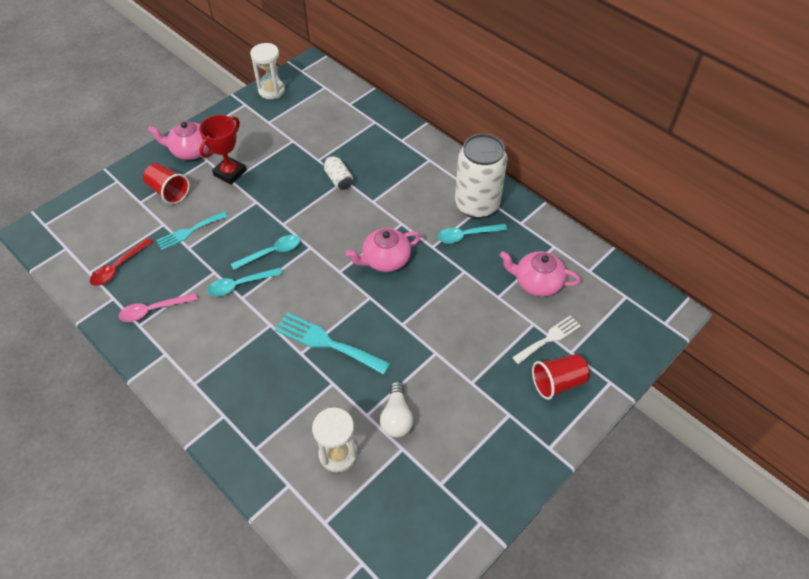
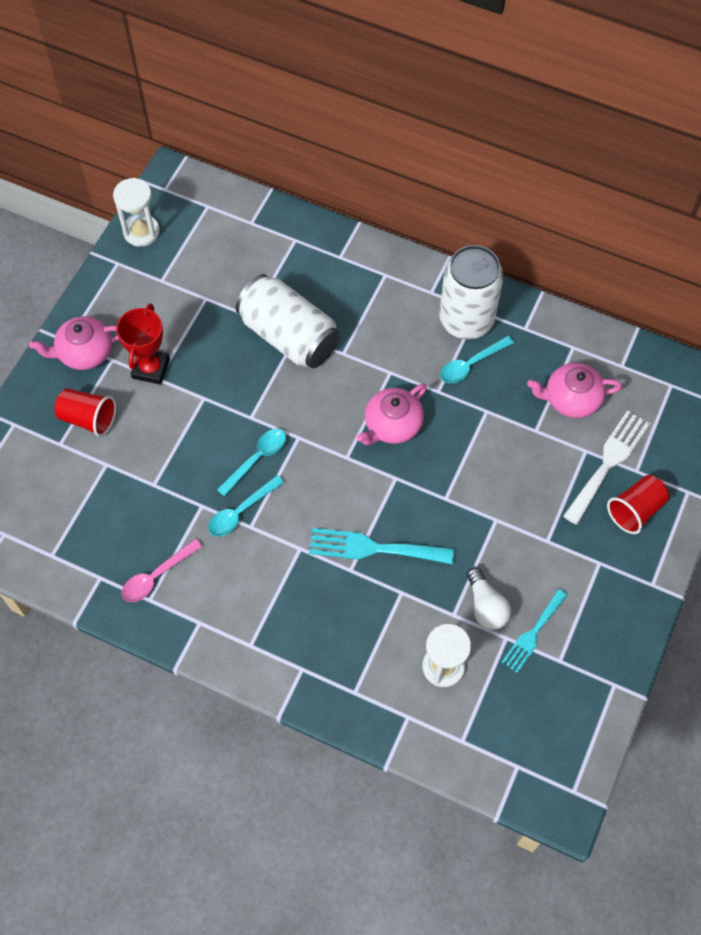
camera: 20 degrees left, 10 degrees up
(118, 267) = (83, 537): red spoon -> none
(189, 231) = (144, 463): turquoise fork -> turquoise fork (533, 633)
(338, 179) = (289, 336): white can -> white can, size x2.25
(549, 338) = (608, 463): white fork -> white fork, size x1.51

